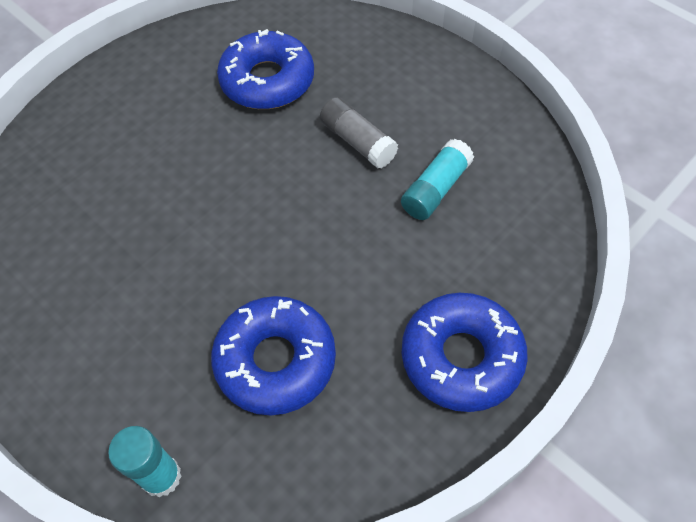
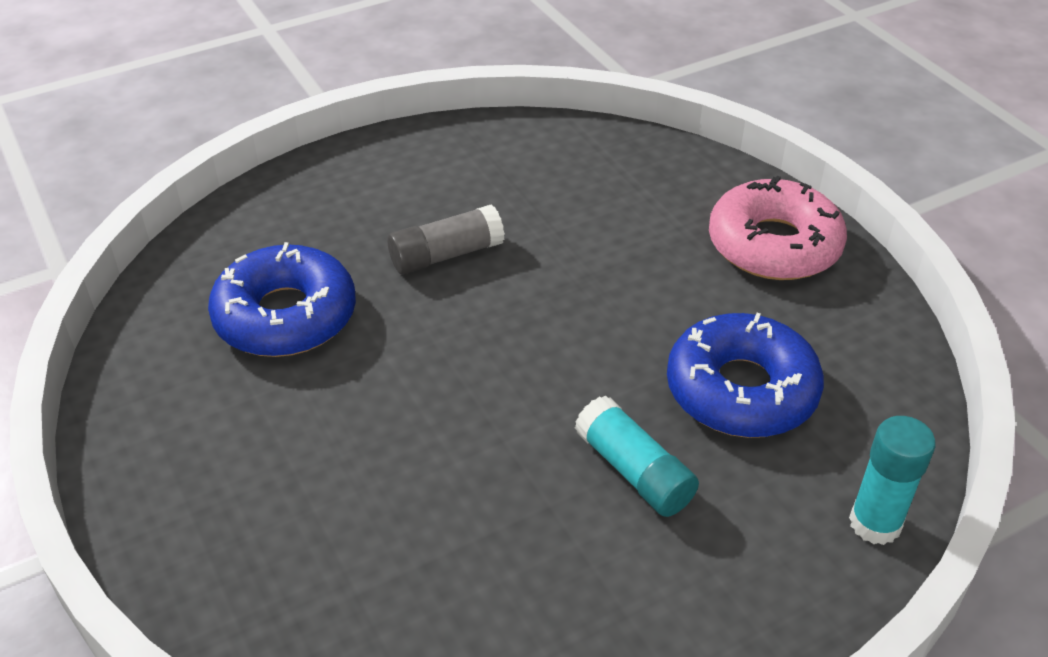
camera: 75 degrees left, 15 degrees down
(436, 189) = (550, 210): turquoise glue stick -> turquoise glue stick (634, 471)
(461, 357) = (774, 245): blue donut -> pink donut

